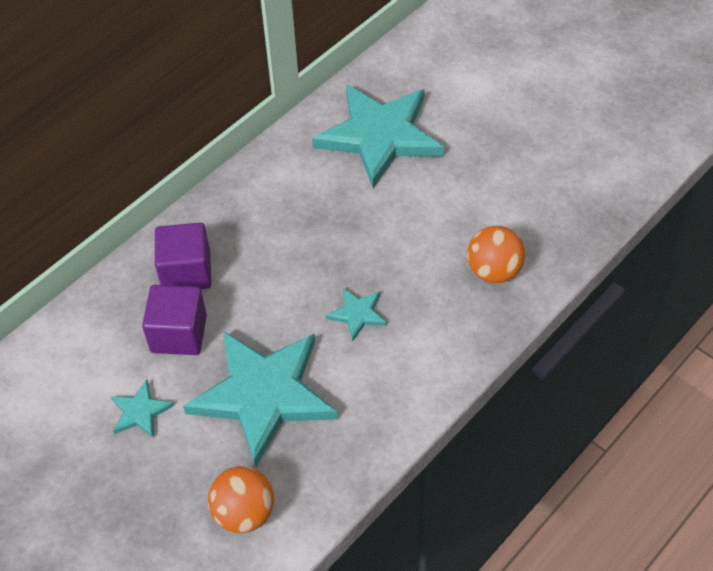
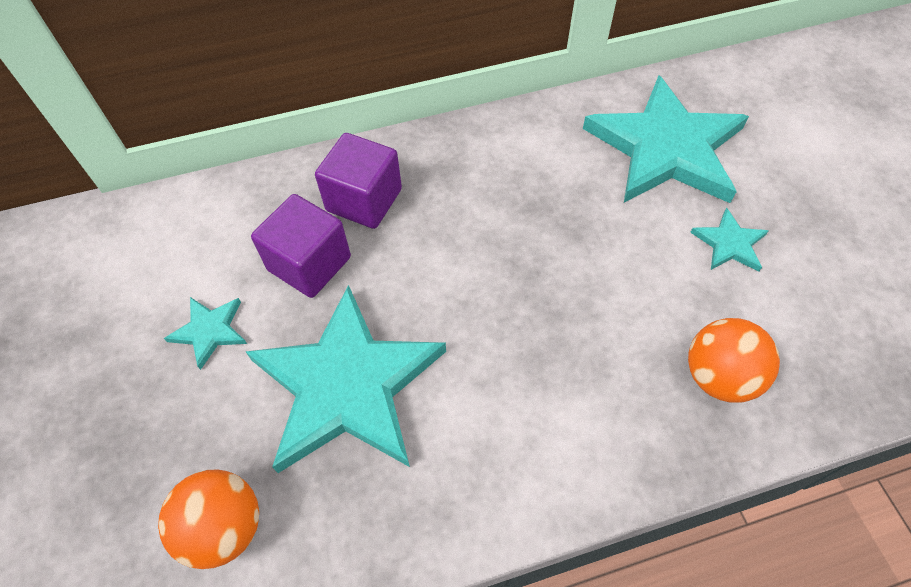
camera: 30 degrees right, 5 degrees up
(357, 314) = (516, 343): turquoise star -> turquoise star (729, 243)

